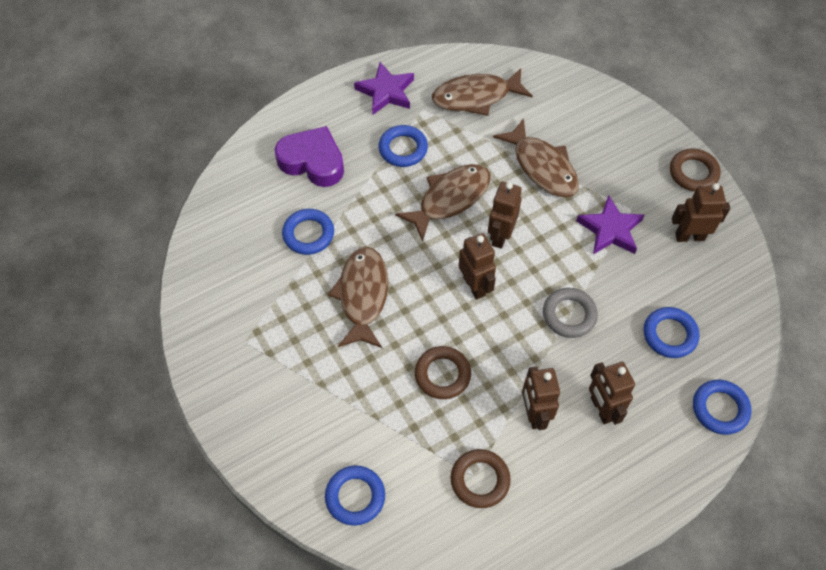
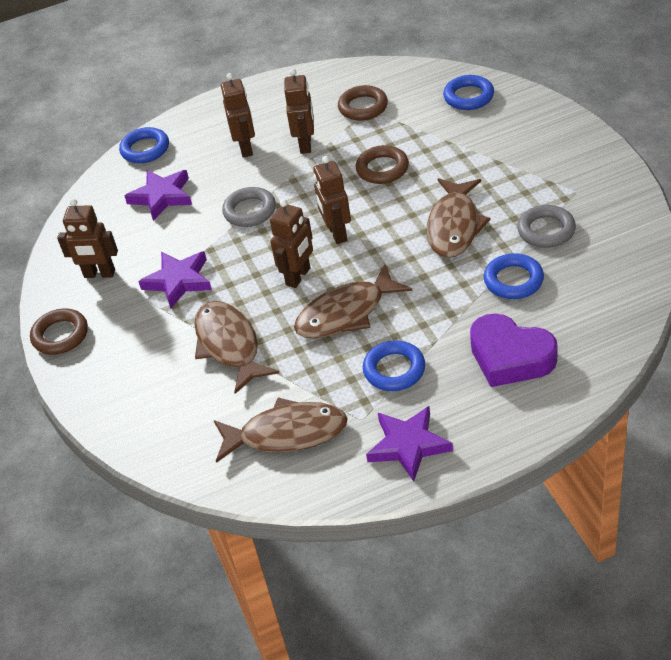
camera: 165 degrees left, 15 degrees down
(277, 291) = (546, 230): none -> grey ring
(669, 334) = (162, 197): blue ring -> purple star

